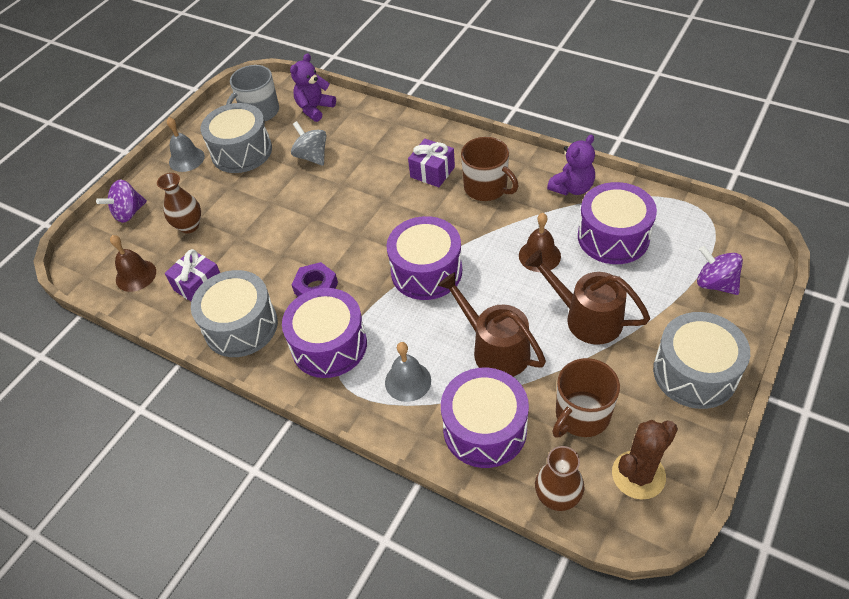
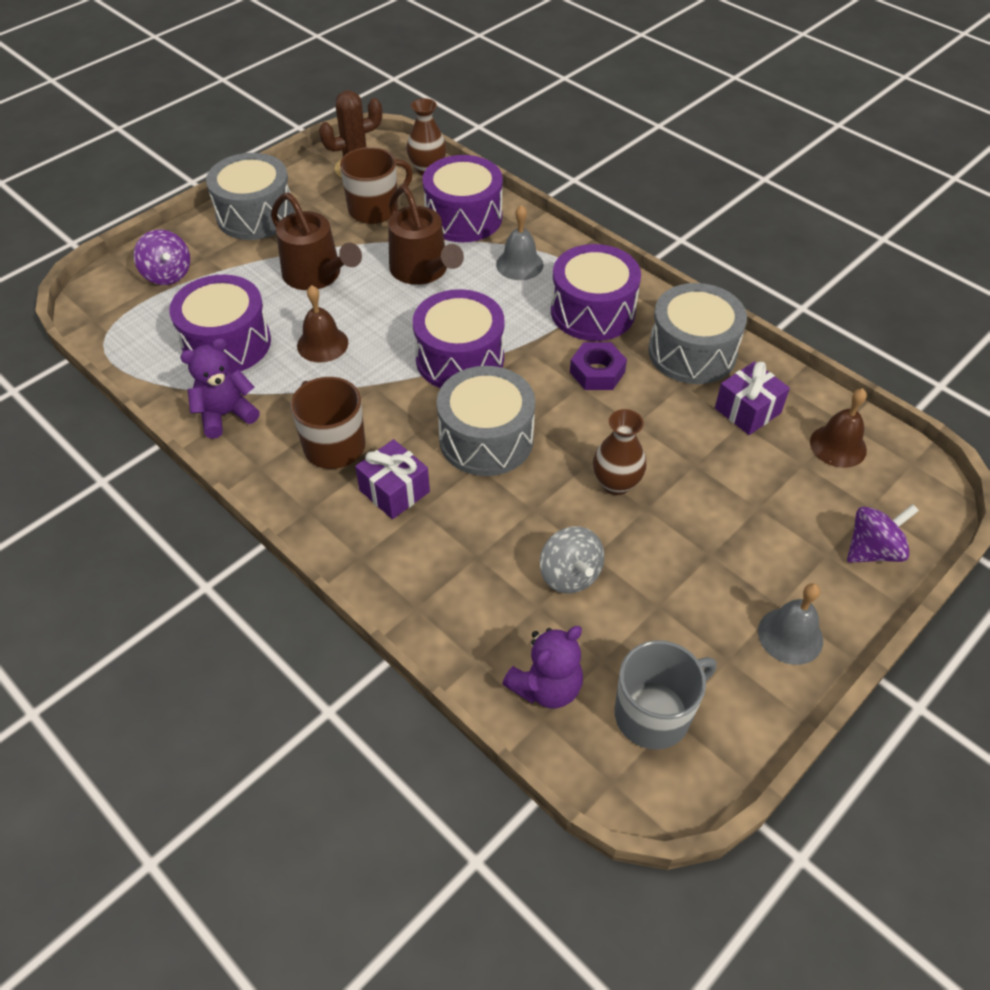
camera: 170 degrees left, 0 degrees up
(189, 226) = (770, 501): brown vase -> brown vase (616, 483)
(241, 151) = (690, 623): grey drum -> grey drum (486, 439)

